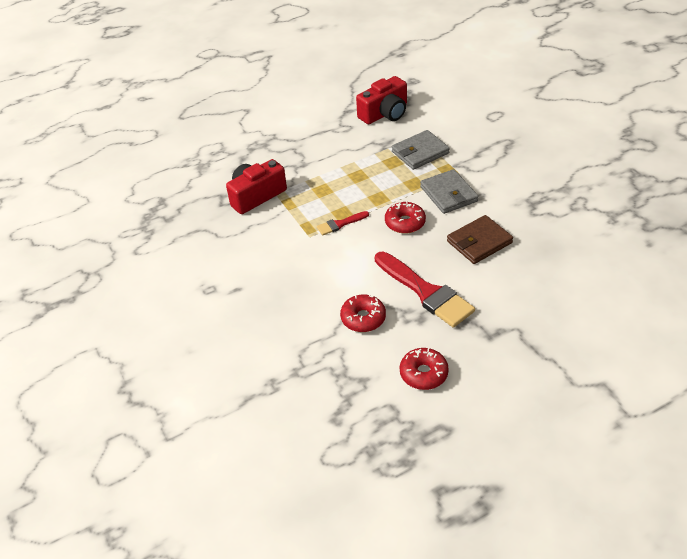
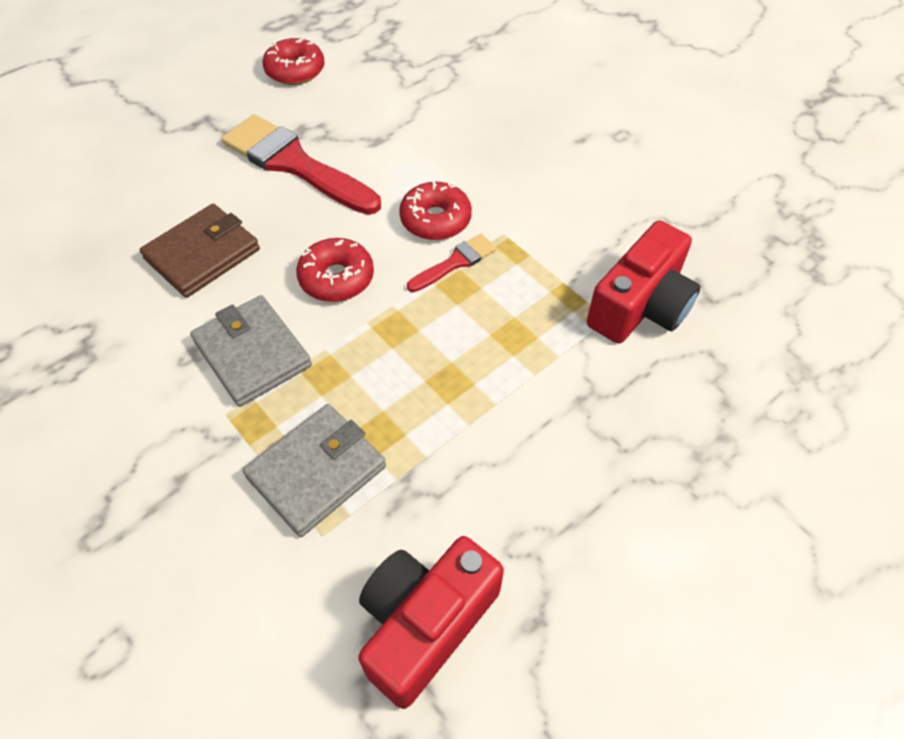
camera: 165 degrees right, 10 degrees up
(363, 318) = (382, 121): red donut -> red donut (435, 220)

